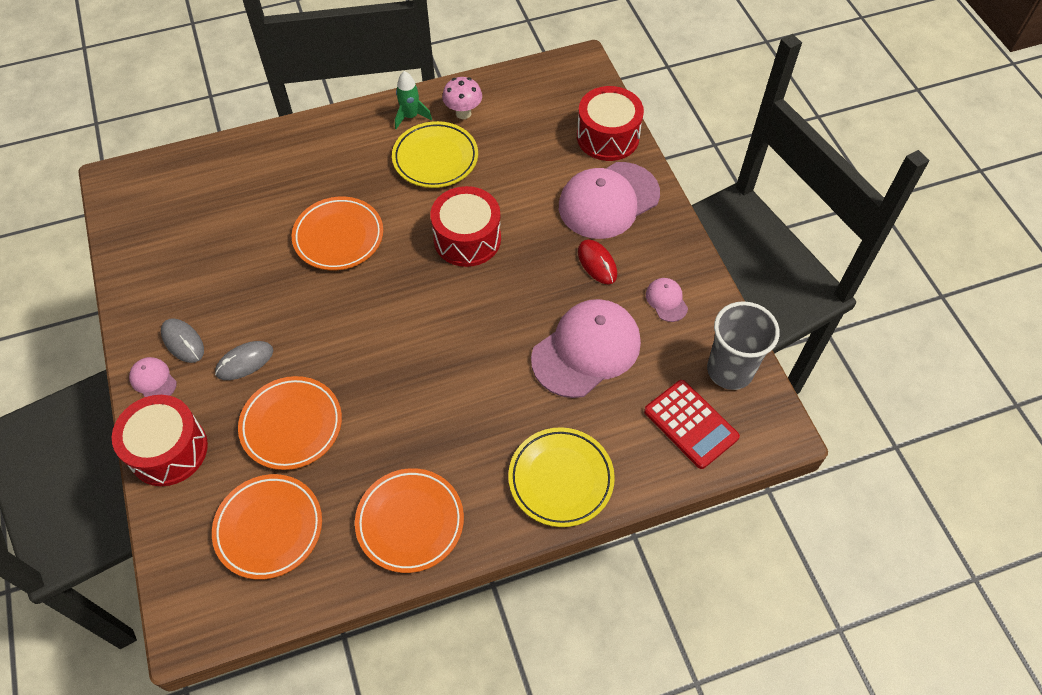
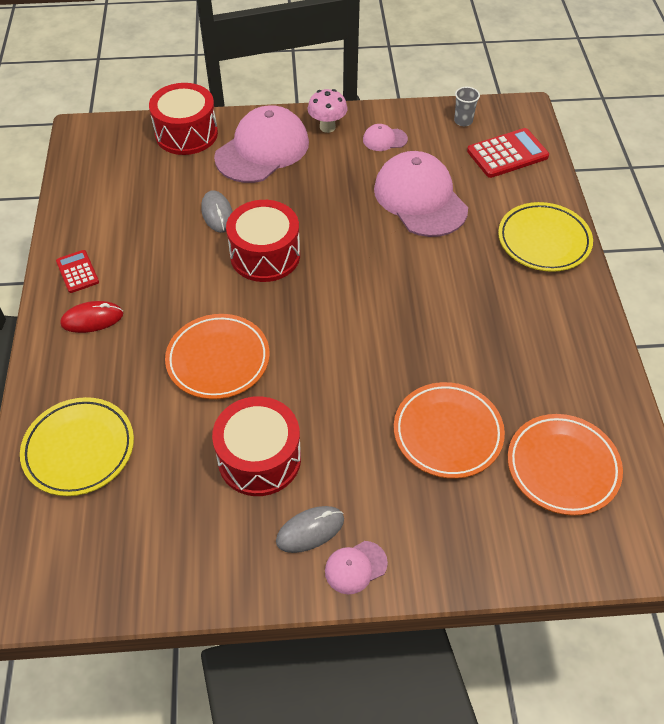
camera: 75 degrees left, 5 degrees down
(168, 450) = (453, 557): red drum -> red drum (259, 458)
(245, 362) = (356, 468): grey mouse -> grey mouse (217, 213)
(410, 116) = (77, 272): green rocket -> red calculator
(410, 522) = (570, 351): orange plate -> none
(435, 158) = (148, 261): yellow plate -> yellow plate (79, 449)
(463, 113) = (97, 228): pink mushroom -> pink mushroom (327, 127)
(597, 263) = (330, 172): red mouse -> red mouse (92, 319)
(608, 200) = (262, 150): pink cap -> pink cap turned 120 degrees counterclockwise
(730, 370) = (463, 121): grey cup -> grey cup, size x0.48

